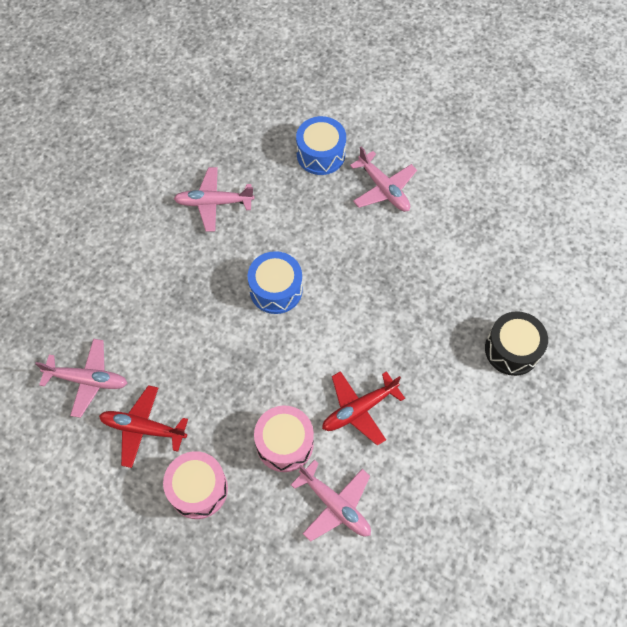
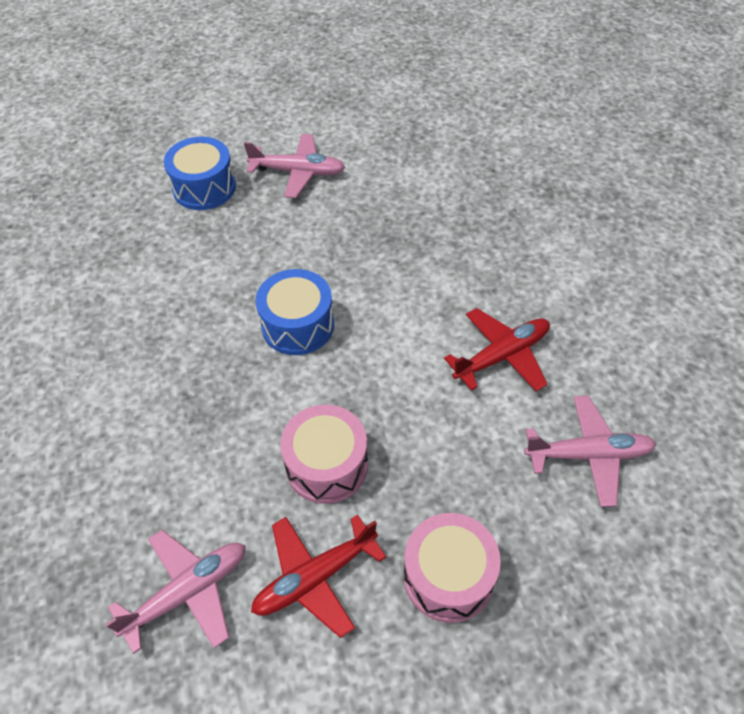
camera: 45 degrees left, 10 degrees down
(213, 203) = (138, 303): pink plane -> none
(284, 443) = (476, 447): pink drum -> pink drum (327, 465)
(359, 409) = (502, 355): red plane -> red plane turned 135 degrees counterclockwise
(512, 350) = (557, 204): black drum -> none

